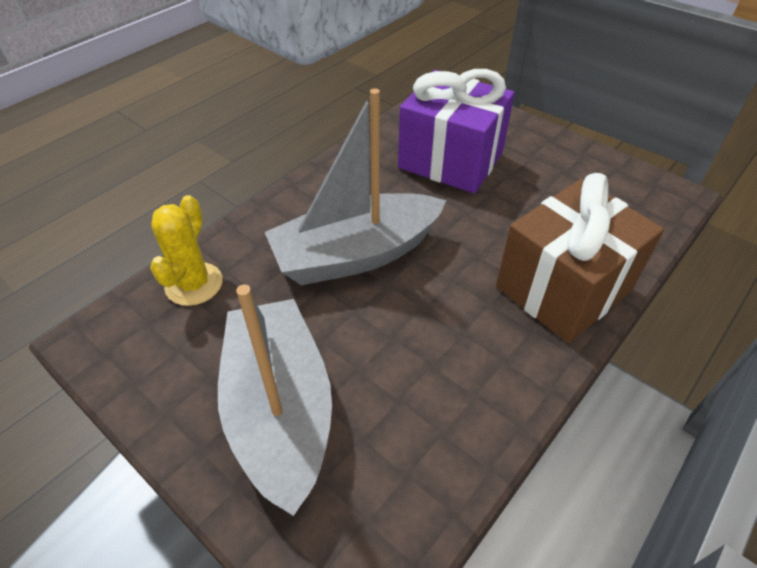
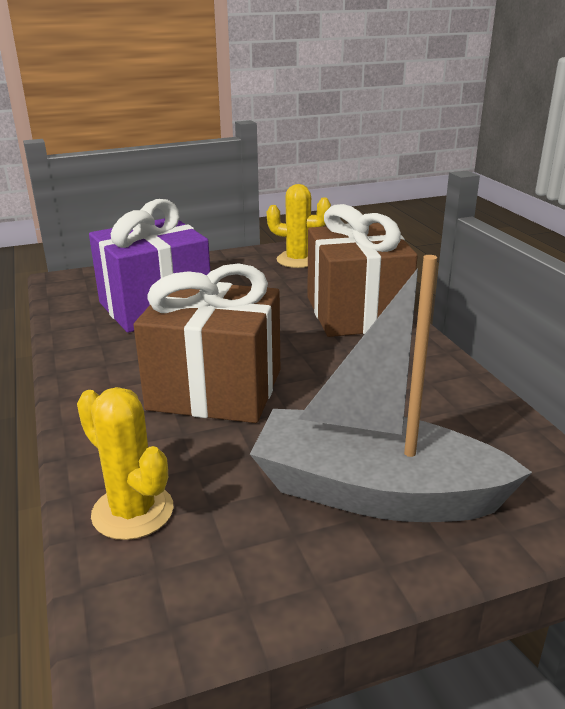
camera: 60 degrees left, 20 degrees down
(356, 254) = (215, 389): grey boat -> brown gift
(633, 200) = (298, 260): none -> yellow cactus

